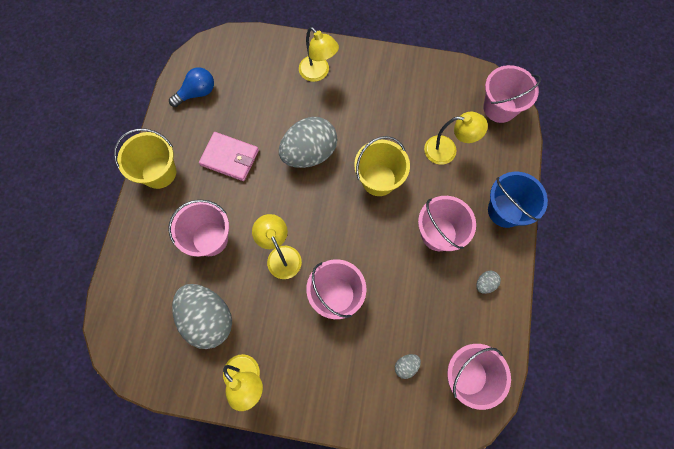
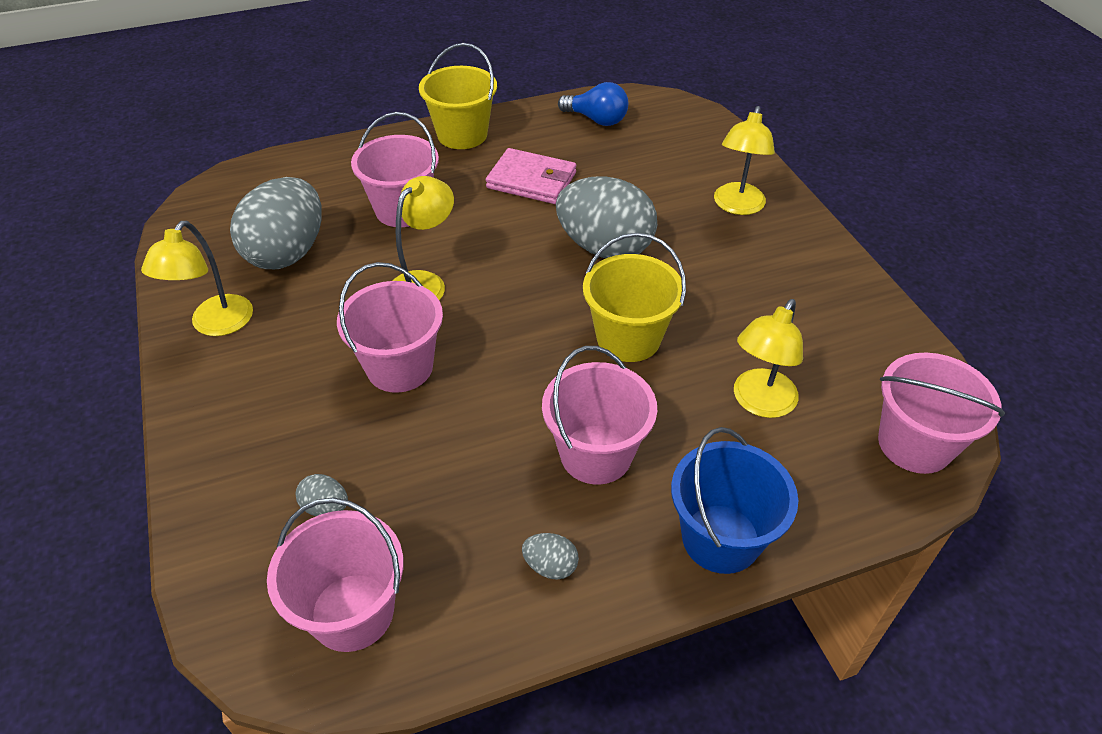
camera: 60 degrees right, 25 degrees down
(230, 158) = (532, 180): pink wallet -> pink wallet turned 60 degrees counterclockwise
(447, 150) = (759, 403): yellow lamp -> yellow lamp turned 60 degrees clockwise

